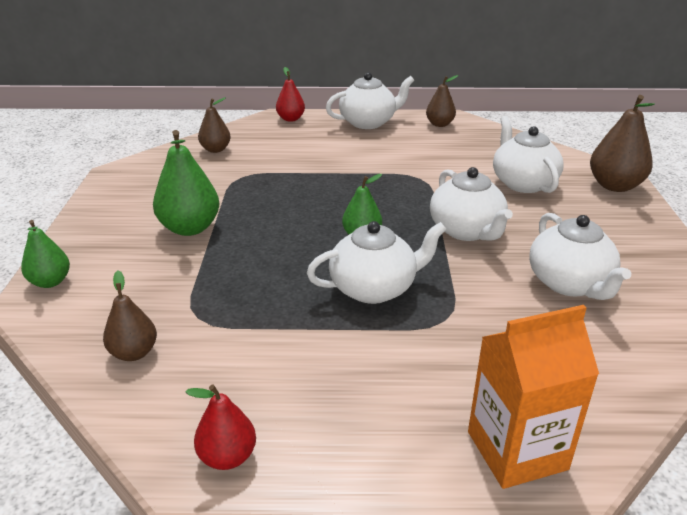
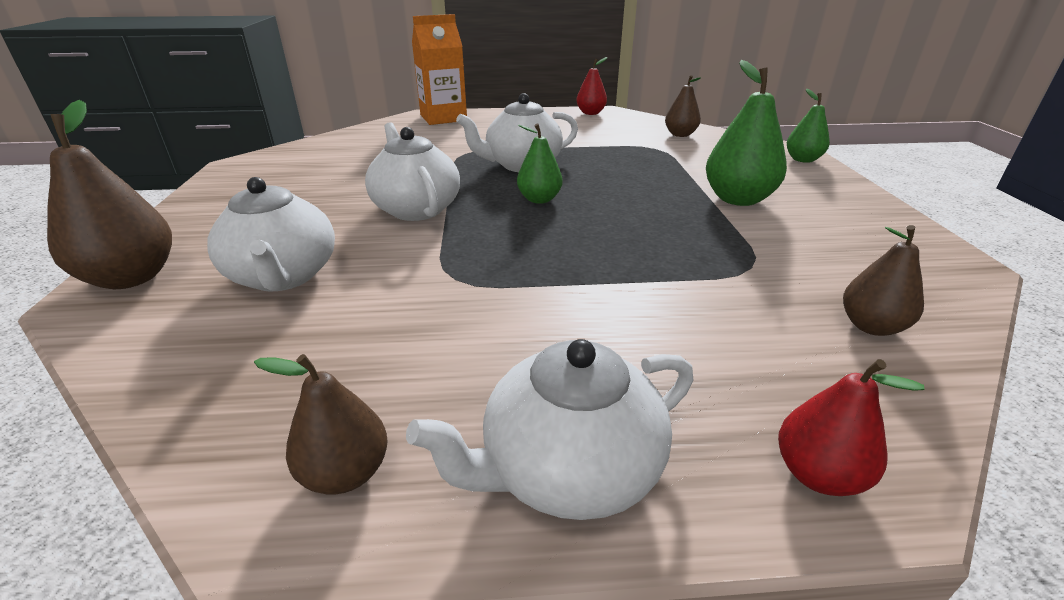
camera: 175 degrees right, 0 degrees up
(570, 283) = (343, 173): white teapot -> none

